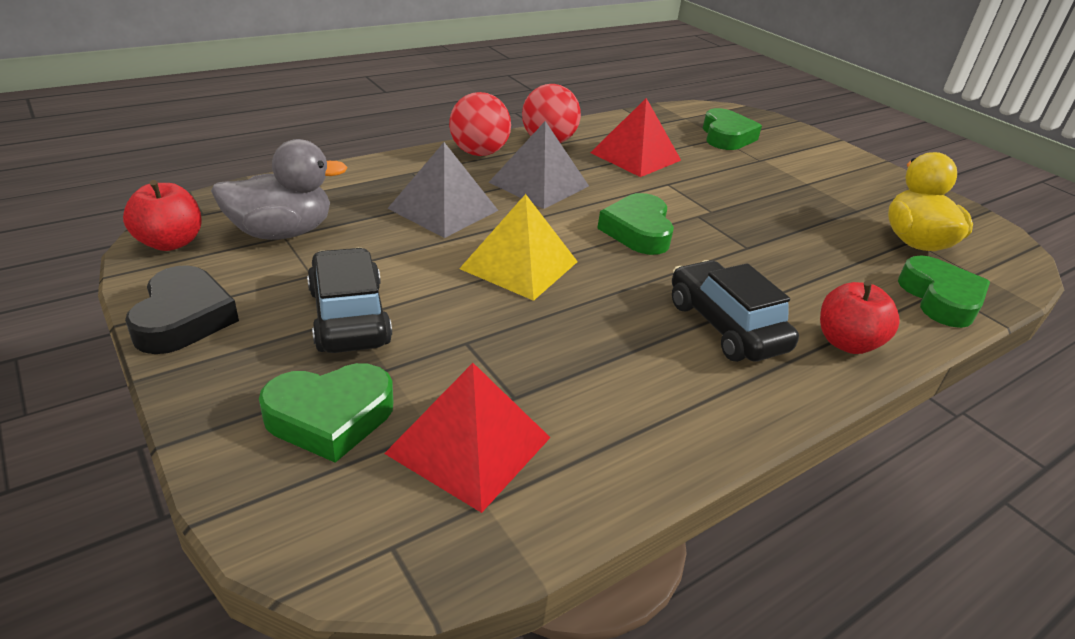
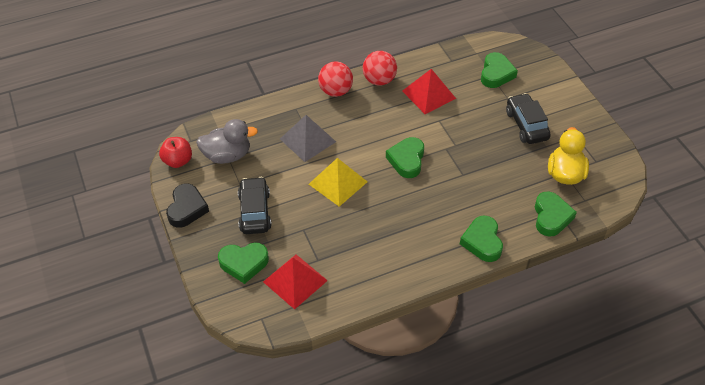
camera: 15 degrees right, 15 degrees up
(539, 184) = (363, 120): grey pyramid -> none
(725, 326) = (426, 228): black car -> black car (526, 125)
(846, 343) = (482, 242): red apple -> green heart

